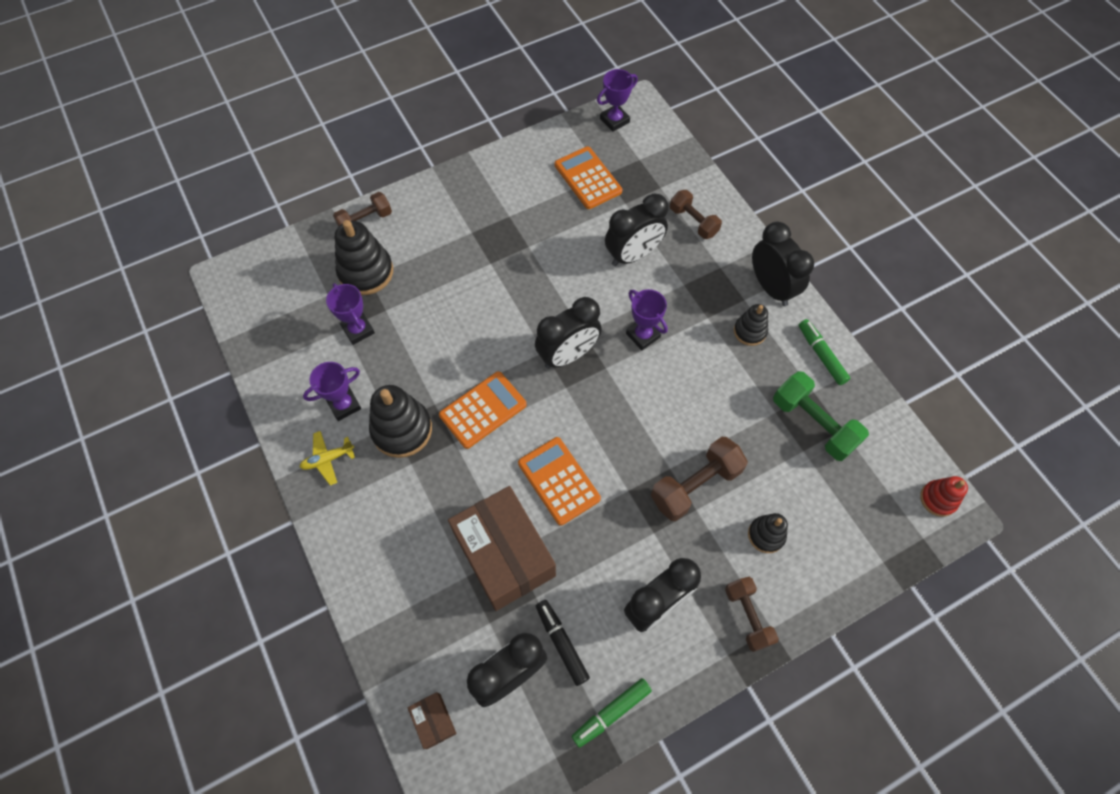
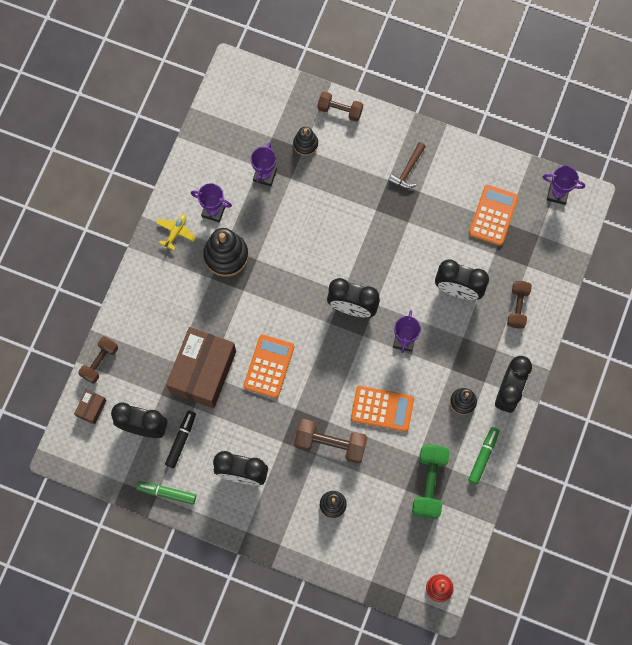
camera: 50 degrees right, 10 degrees up
(328, 459) = (176, 232): yellow plane -> yellow plane turned 90 degrees clockwise
(366, 272) = (305, 144): black stacking toy -> black stacking toy, size x0.58
(479, 210) = (408, 170): none -> brown hammer
(483, 410) = (275, 289): orange calculator -> orange calculator (382, 409)
(747, 616) = (276, 527): brown dumbbell -> brown dumbbell (99, 362)

